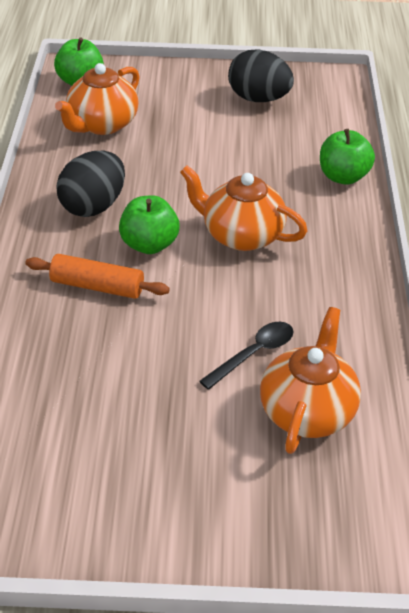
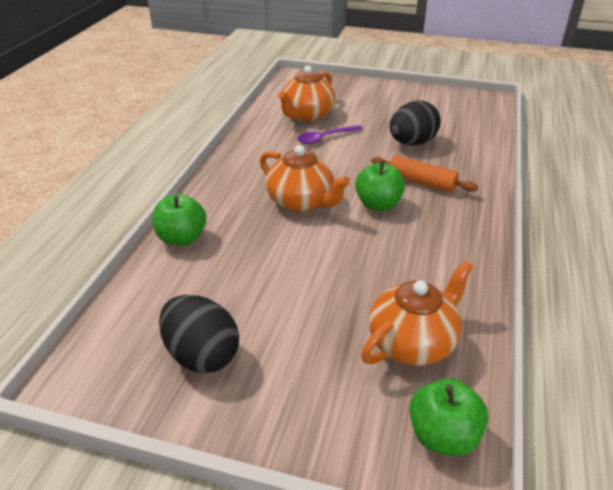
camera: 165 degrees left, 5 degrees down
(93, 206) = (424, 242): black egg -> black egg (412, 143)
(254, 354) = (325, 138): black spoon -> purple spoon

